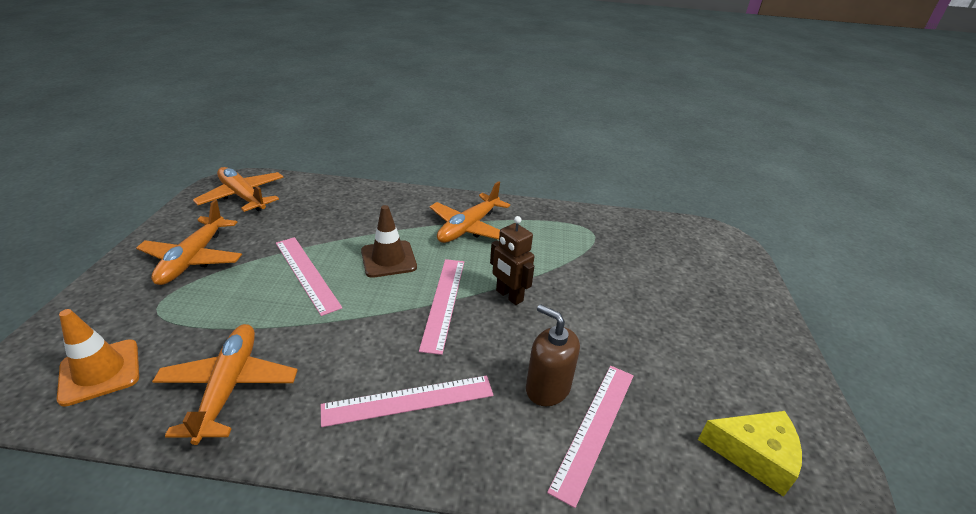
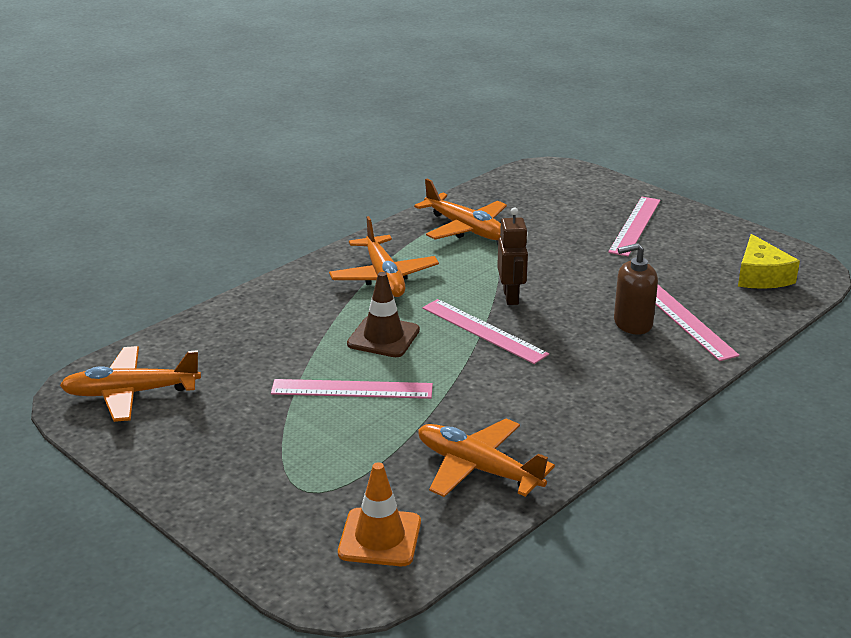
camera: 50 degrees left, 5 degrees down
(193, 259) = (235, 453): orange plane -> orange plane (465, 228)
(408, 400) = (583, 386): pink ruler -> pink ruler (635, 225)
(509, 296) = (511, 297): brown robot -> brown robot turned 90 degrees counterclockwise
(754, 455) = (761, 276): yellow cheese -> yellow cheese turned 120 degrees clockwise

